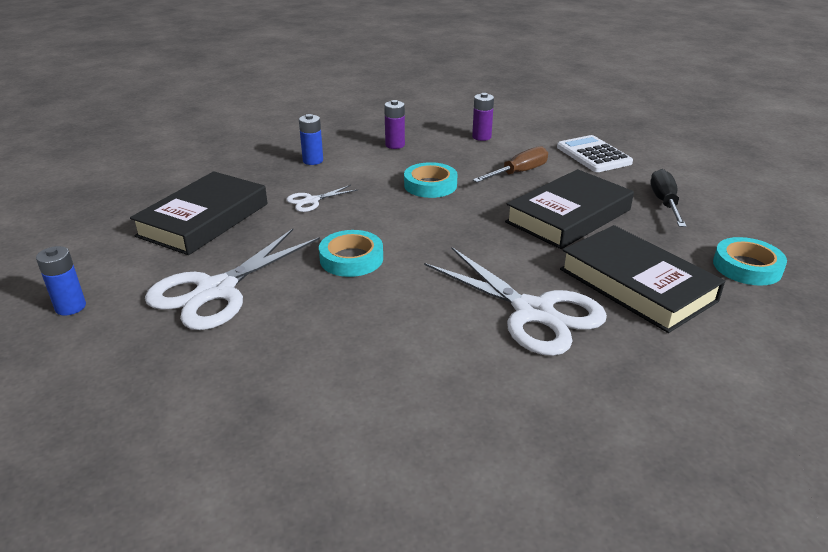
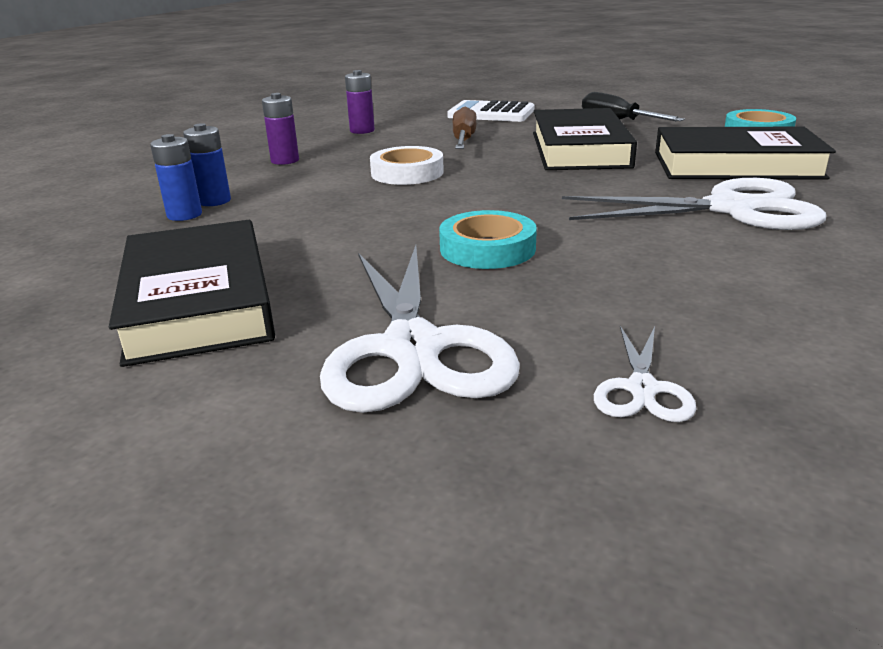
camera: 45 degrees left, 5 degrees down
(70, 307) = (222, 500): blue battery -> blue battery (184, 215)
(311, 201) = (308, 229): white scissors -> white scissors (642, 389)
(430, 185) = (407, 173): turquoise tape -> white tape

